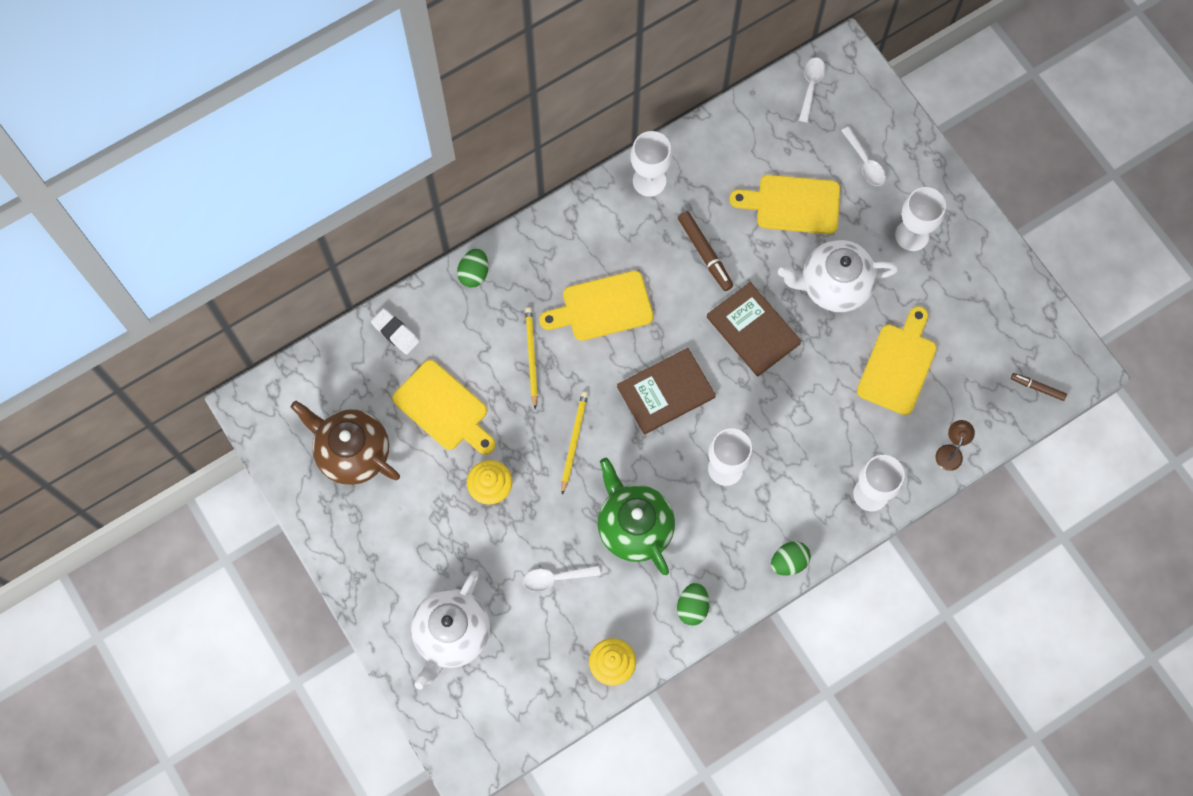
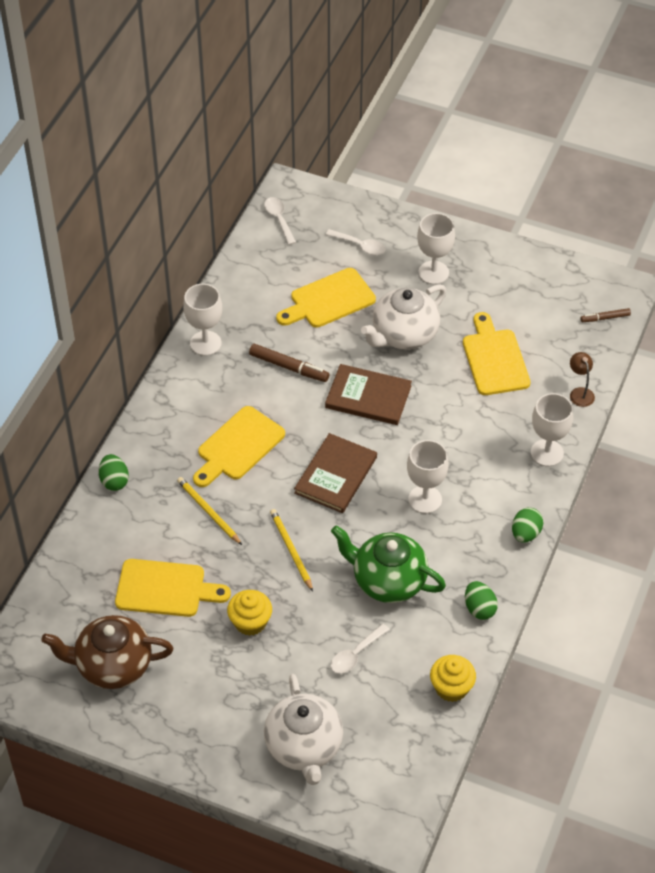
camera: 35 degrees left, 20 degrees down
(395, 333) = (81, 559): white eraser -> none

